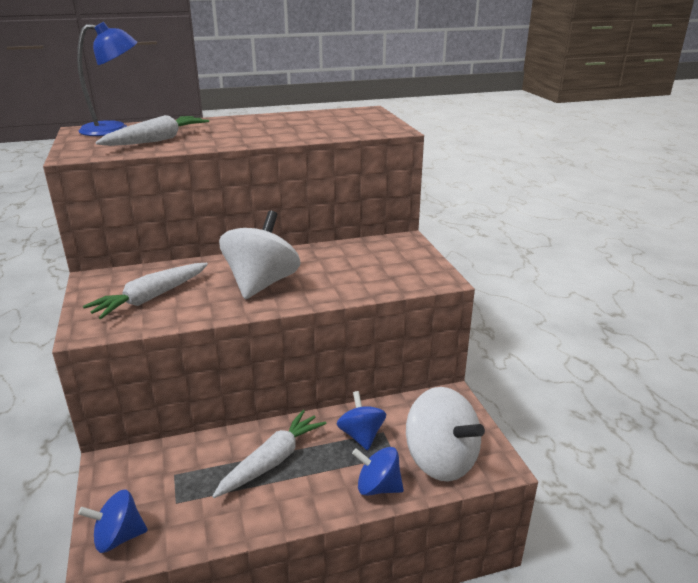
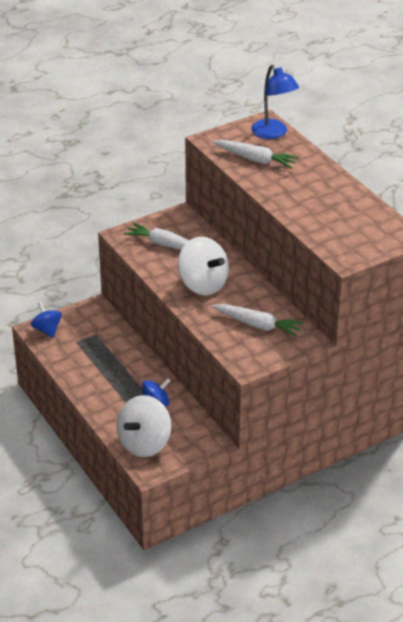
camera: 75 degrees right, 10 degrees up
(261, 284) = (203, 284): white spinning top -> white spinning top turned 45 degrees clockwise
(272, 460) = (119, 369): white carrot -> white carrot (258, 325)
(378, 487) = (112, 418): blue spinning top -> none

